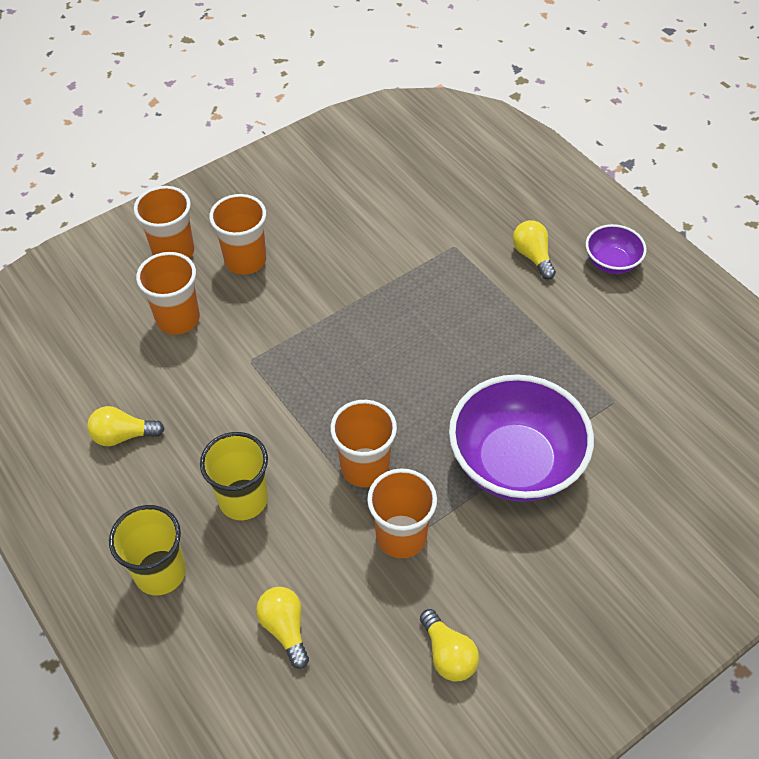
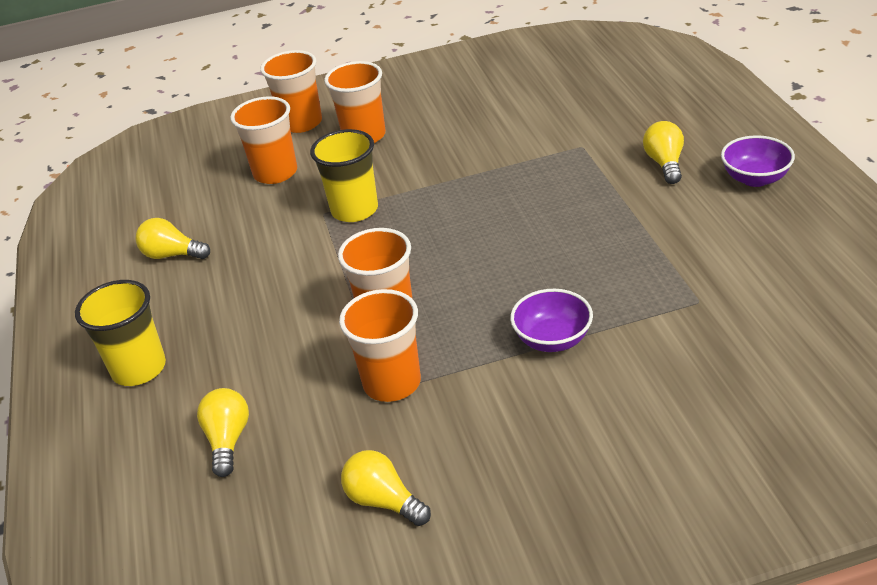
camera: 25 degrees right, 15 degrees down
(243, 499) = (251, 323): yellow cup -> yellow cup (354, 210)
(448, 654) = (384, 501): yellow light bulb -> yellow light bulb turned 135 degrees clockwise
(515, 463) = (552, 339): purple bowl -> purple bowl, size x0.49

